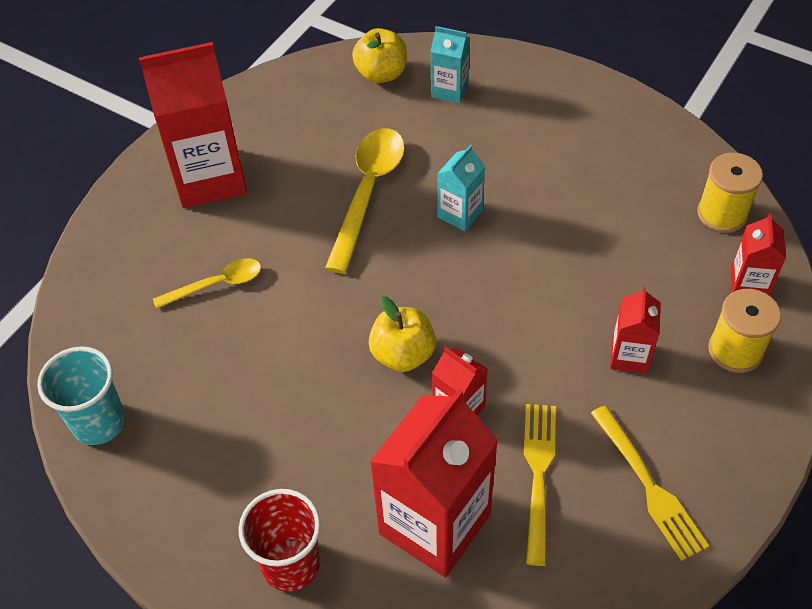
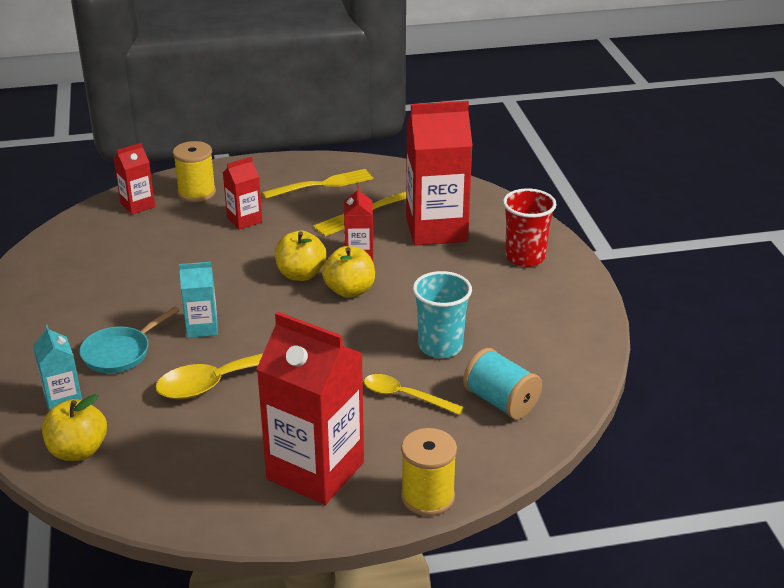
camera: 135 degrees left, 20 degrees down
(99, 422) = (568, 374): turquoise cup -> turquoise cup (440, 346)
(132, 342) = (501, 402): none -> turquoise spool
(471, 335) = (301, 274): none -> yellow apple
(479, 147) = (120, 353): none -> turquoise pan
(649, 487) = (323, 184): yellow fork -> yellow fork turned 45 degrees clockwise
(722, 214) = (82, 233): yellow spool -> yellow spool (427, 497)

